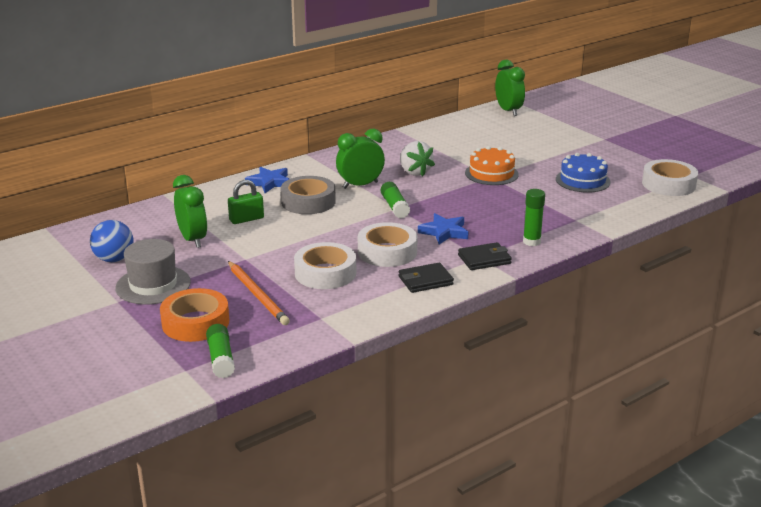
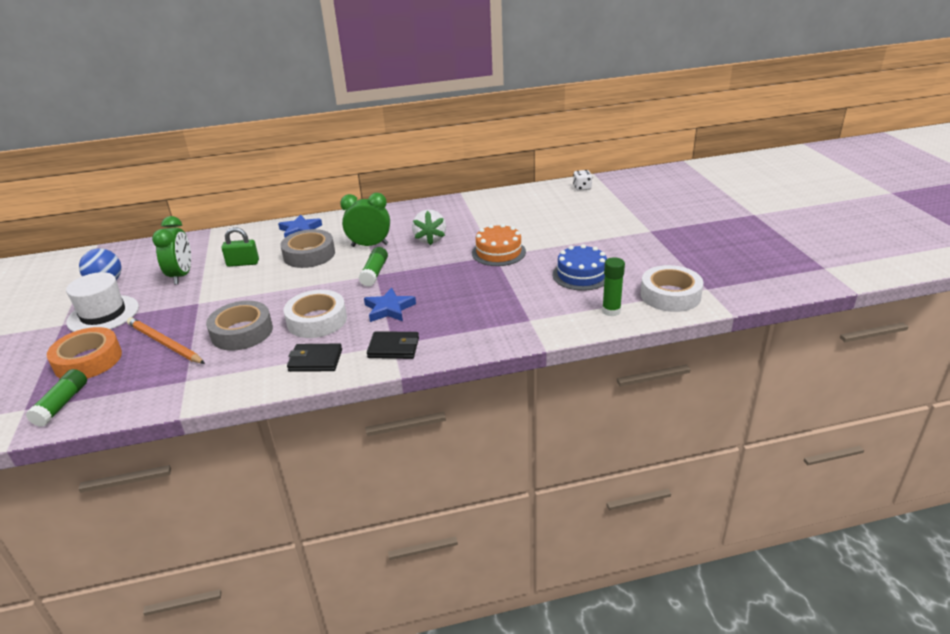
camera: 25 degrees right, 5 degrees up
(153, 285) = (103, 314): grey hat -> white hat
(257, 295) = (164, 343): orange pencil -> orange pencil turned 135 degrees clockwise
(325, 273) = (242, 332): white tape -> grey tape
(508, 111) = (582, 188): green clock -> white dice
(531, 242) = (459, 337): green glue stick -> green glue stick (611, 311)

